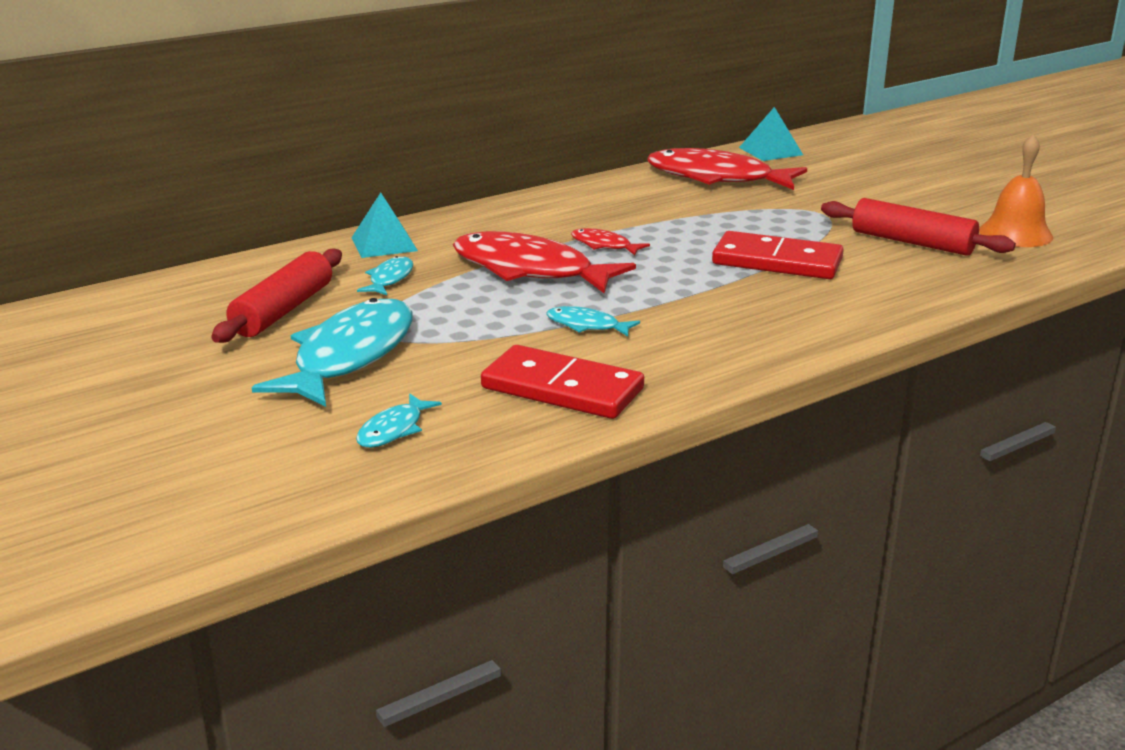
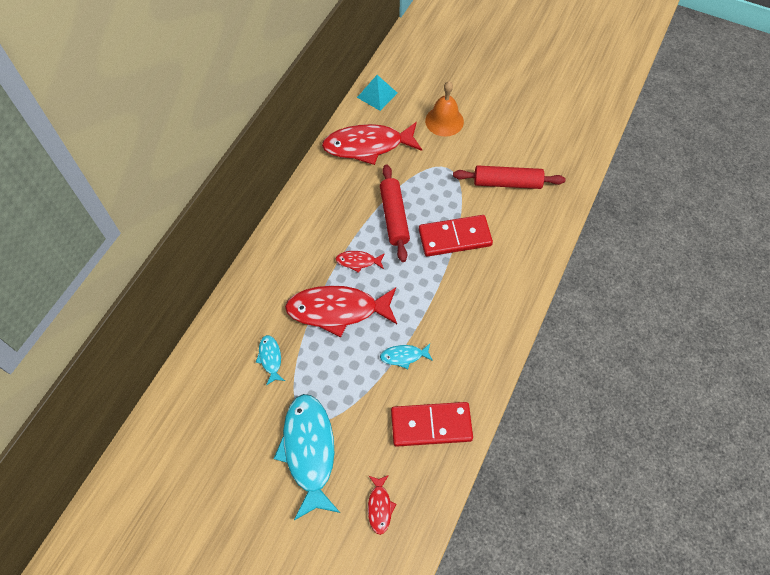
camera: 30 degrees left, 35 degrees up
(283, 310) = (239, 423): red rolling pin -> red rolling pin (394, 217)
(384, 244) = (238, 319): turquoise pyramid -> none
(394, 430) = (380, 506): turquoise fish -> red fish
(1015, 233) = (549, 148): orange bell -> orange bell (444, 121)

